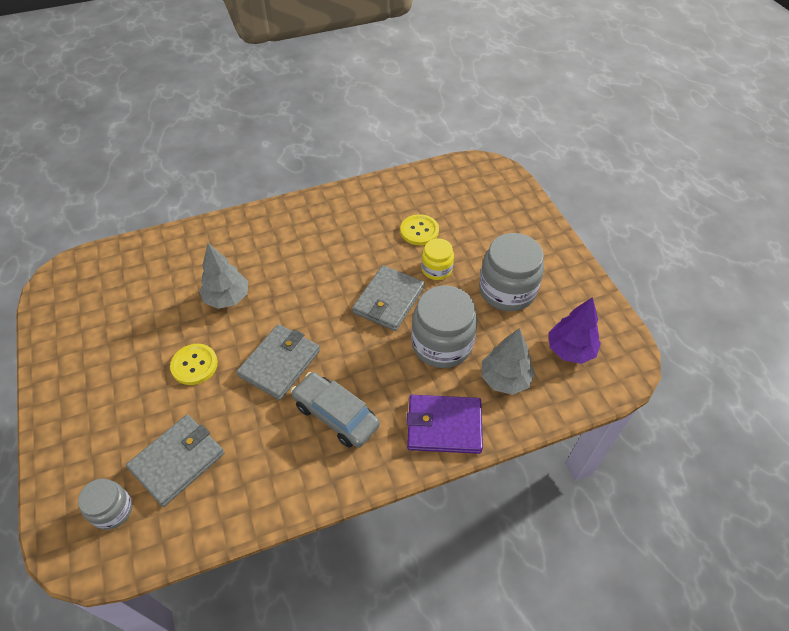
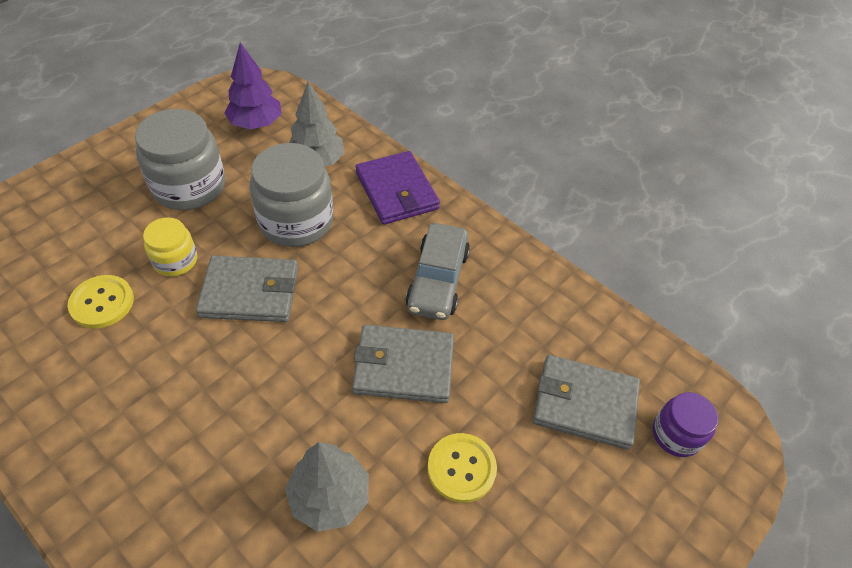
camera: 120 degrees left, 0 degrees up
(112, 510) = (676, 434): grey jar -> purple jar

